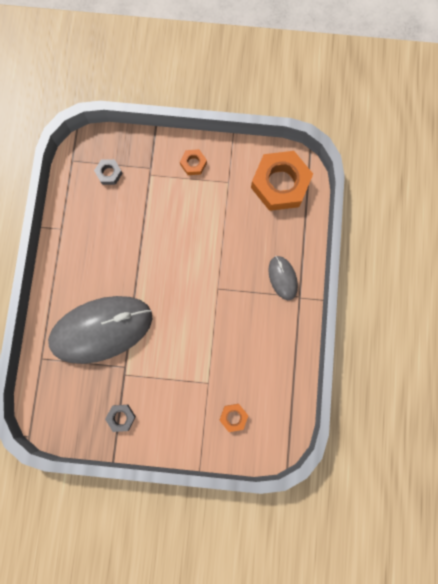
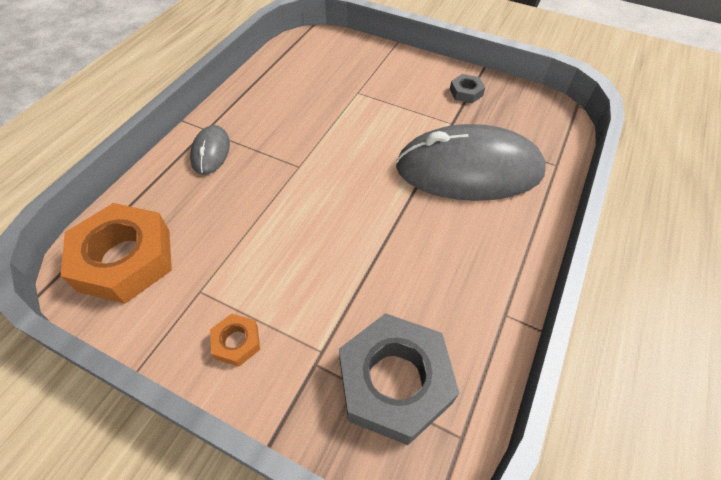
camera: 160 degrees left, 25 degrees down
(109, 173) = (394, 382): grey nut -> grey nut, size x2.23
(233, 417) = (344, 63): orange nut -> none

